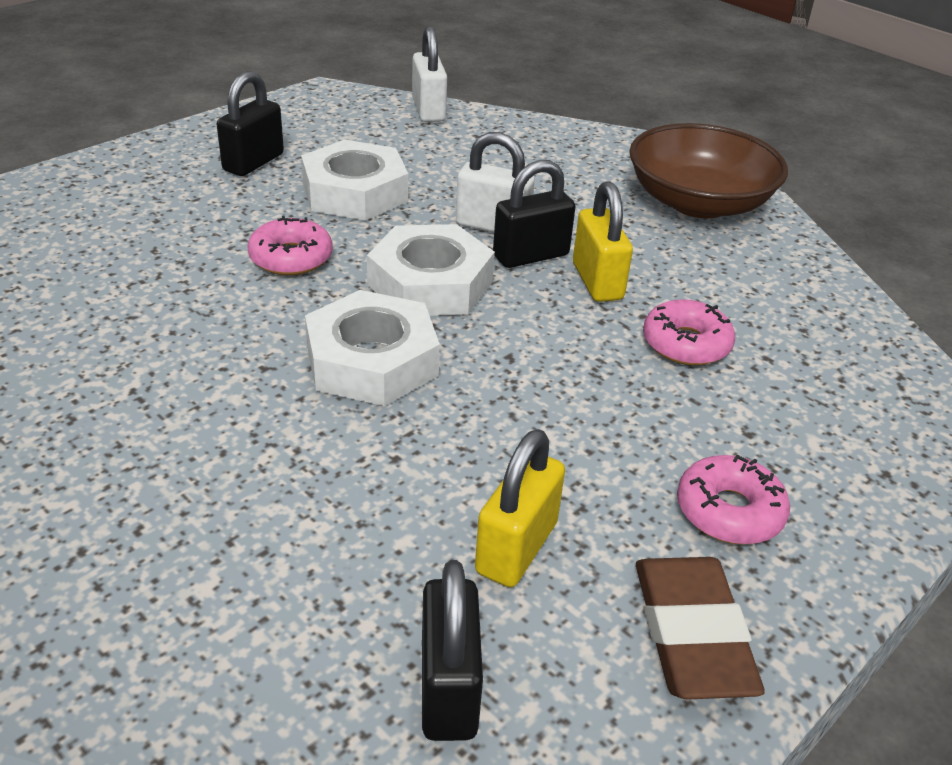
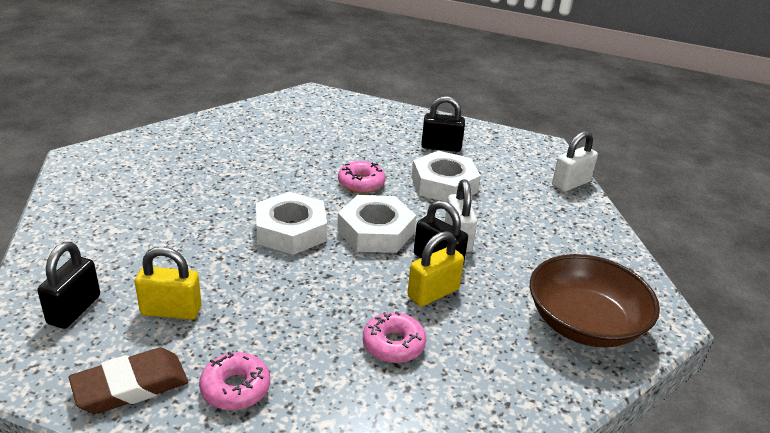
camera: 65 degrees right, 5 degrees down
(448, 688) = (74, 310): black padlock -> black padlock turned 45 degrees counterclockwise

